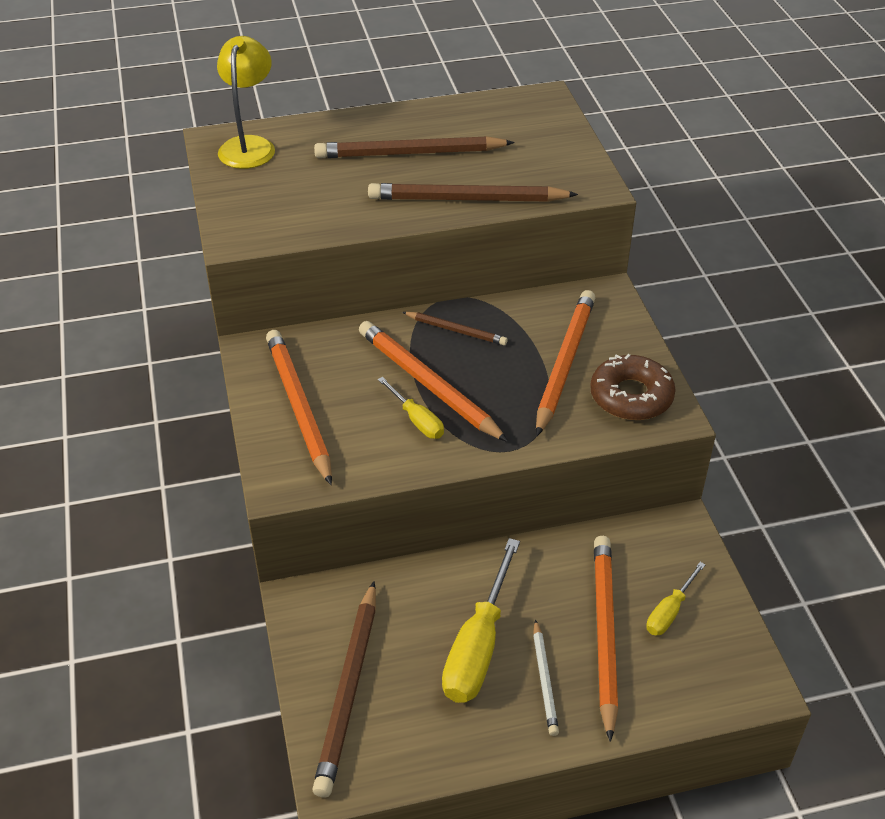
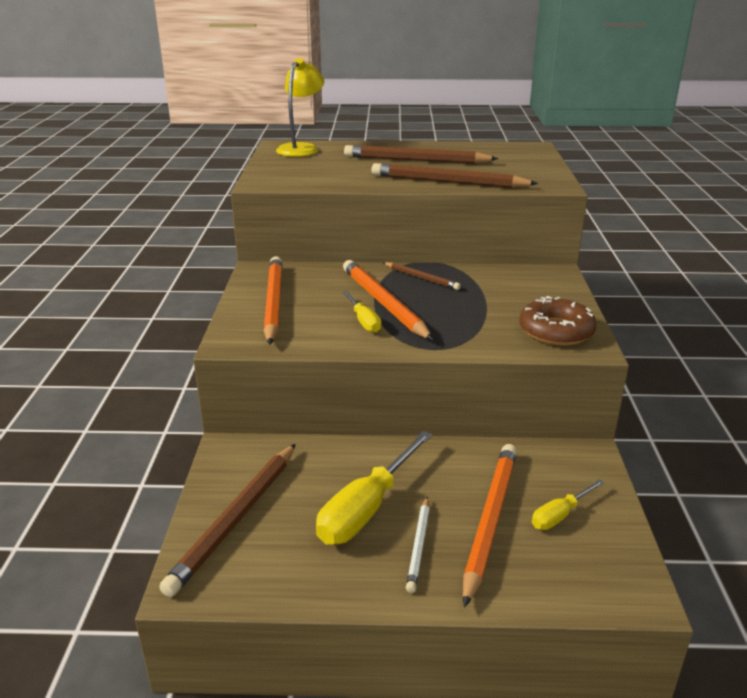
camera: 15 degrees right, 15 degrees down
(564, 363) = (504, 305): orange pencil -> none

